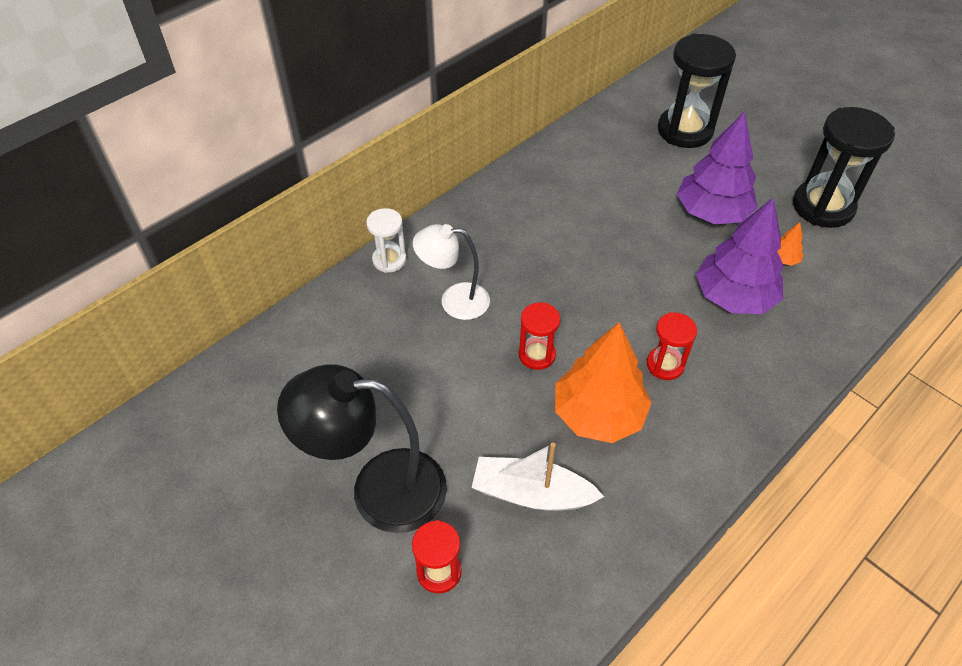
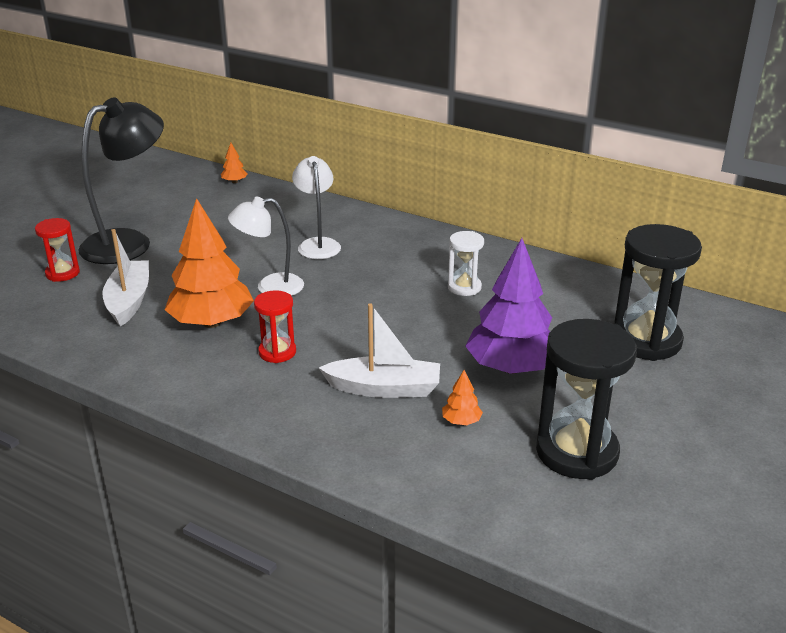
camera: 75 degrees right, 20 degrees down
(249, 358) = (234, 182): none -> orange tree
(379, 489) = (129, 242): black lamp -> black lamp turned 60 degrees clockwise
(389, 260) = (352, 212): white hourglass -> white hourglass (464, 287)
(537, 355) = (270, 287): red hourglass -> white lamp
(733, 297) = (384, 388): purple tree -> white boat

